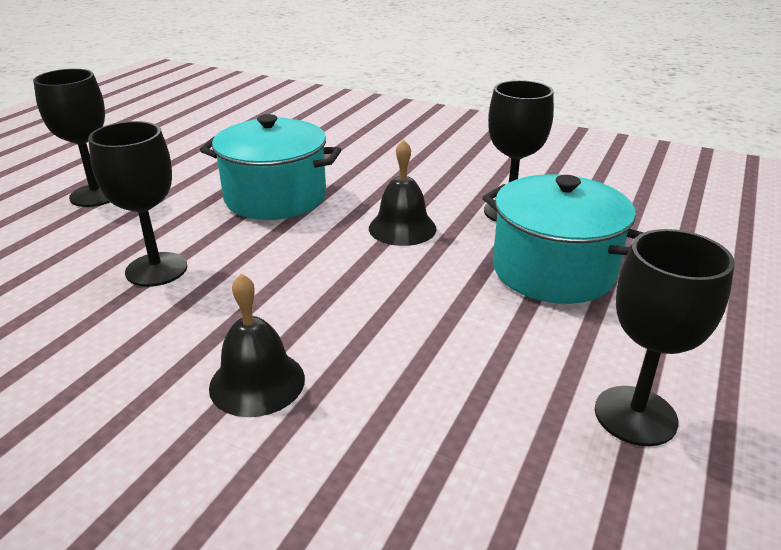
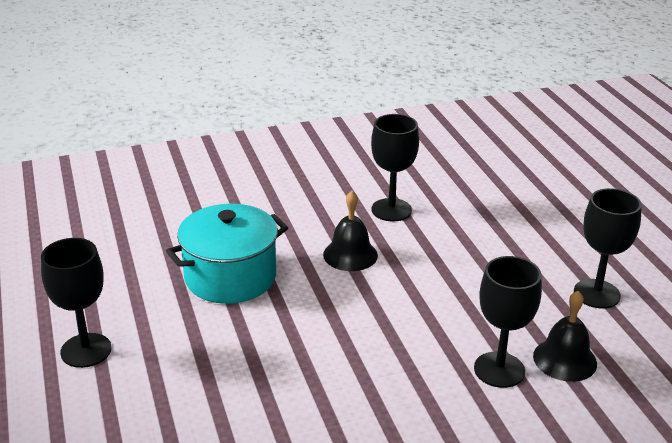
camera: 45 degrees left, 0 degrees up
(156, 269) = (252, 370): black goblet -> black goblet (499, 370)
(257, 382) = (430, 387): black bell -> black bell (565, 359)
(553, 270) = (467, 237): turquoise pot -> none

